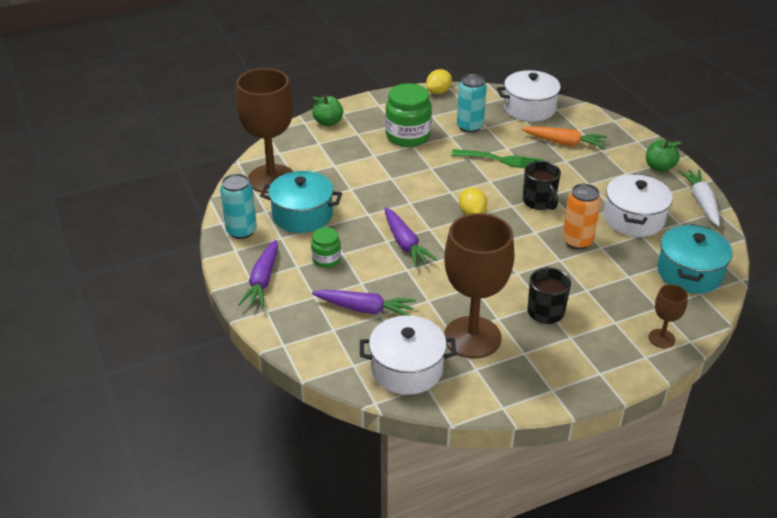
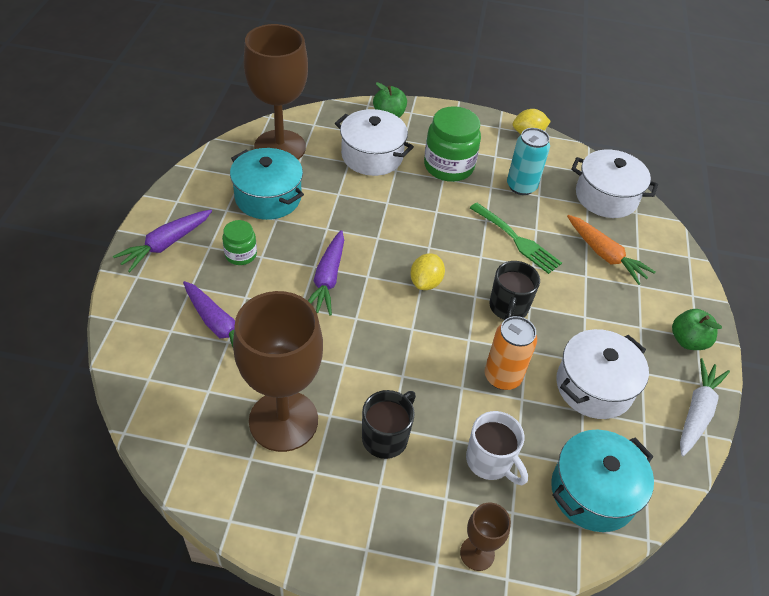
camera: 30 degrees right, 10 degrees up
(241, 231) = (201, 185): turquoise can -> none
(407, 369) = (188, 415): white pot -> white pot (372, 156)
(618, 289) = (490, 461): none -> white mug

